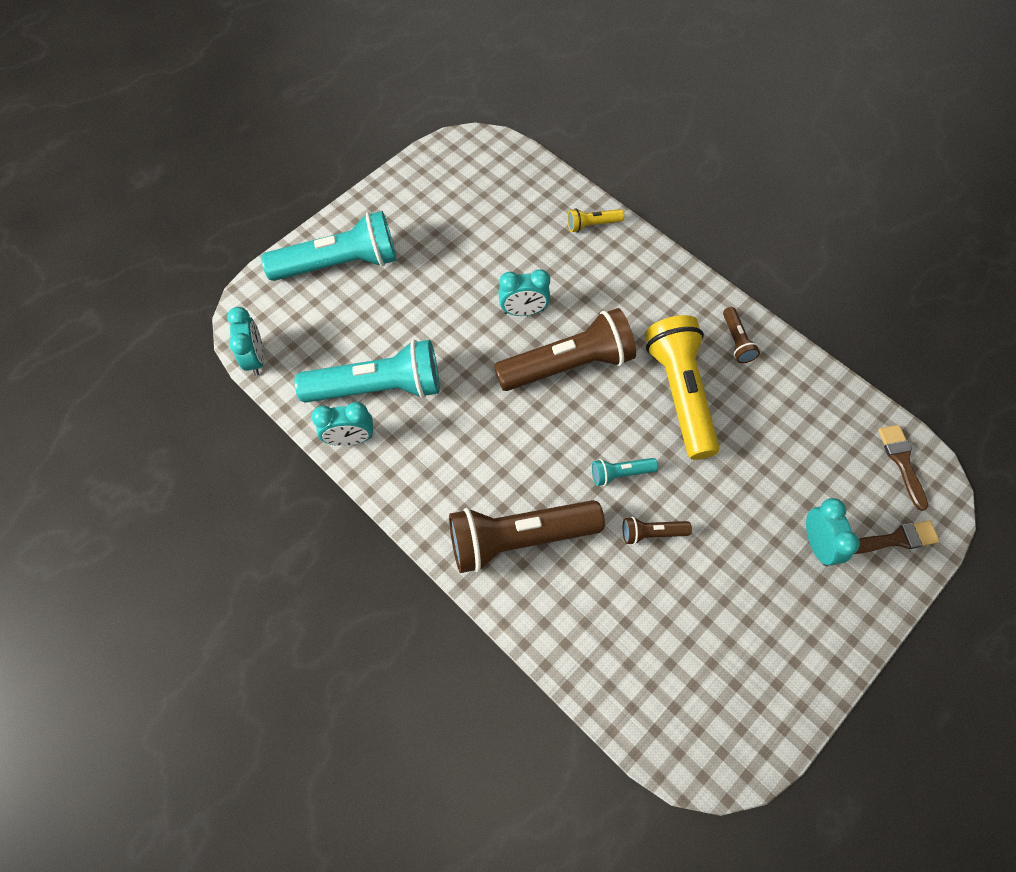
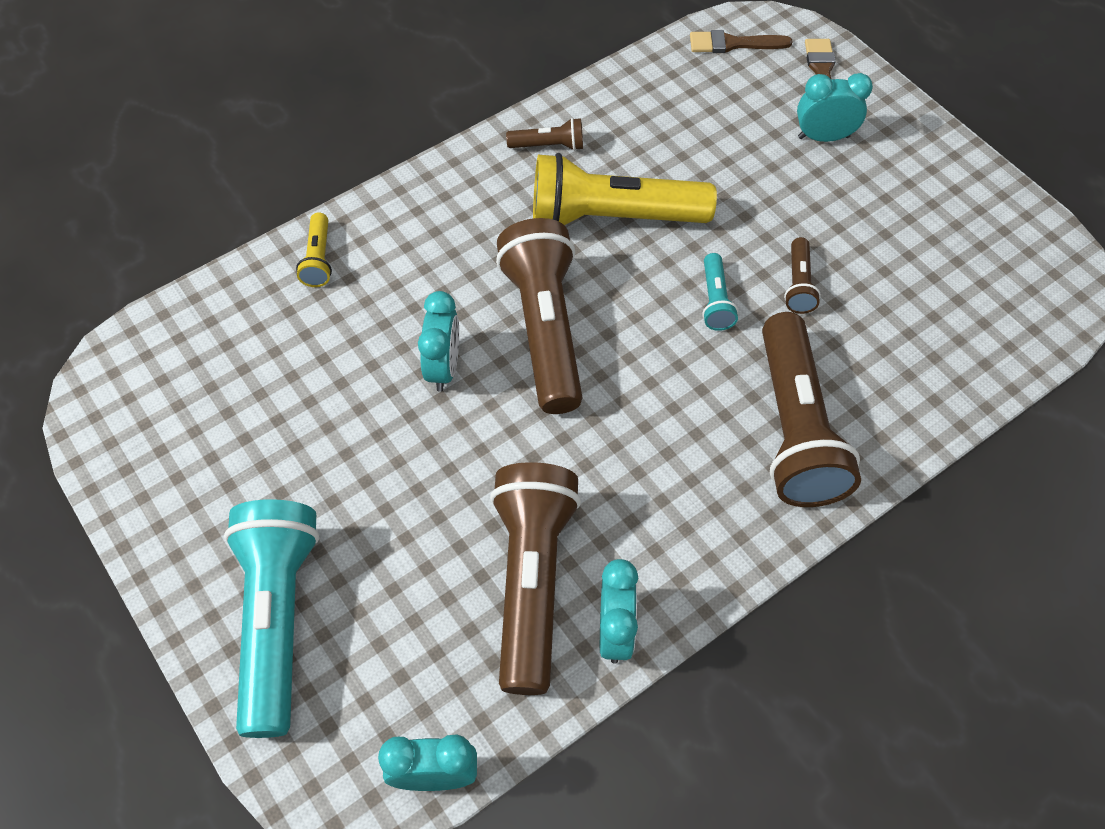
camera: 80 degrees left, 5 degrees down
(378, 388) = (532, 581): turquoise flashlight -> brown flashlight

